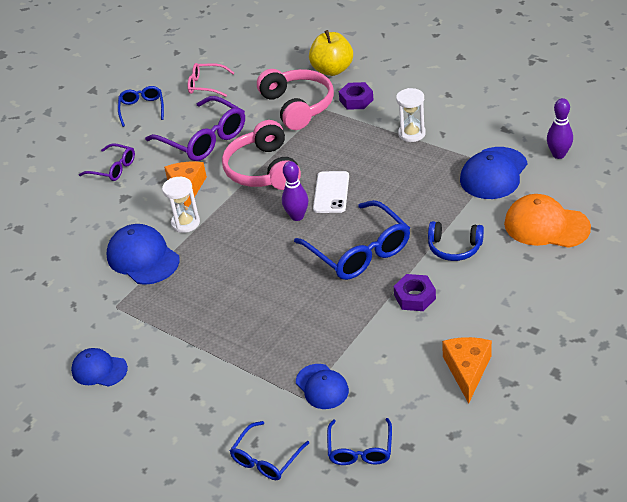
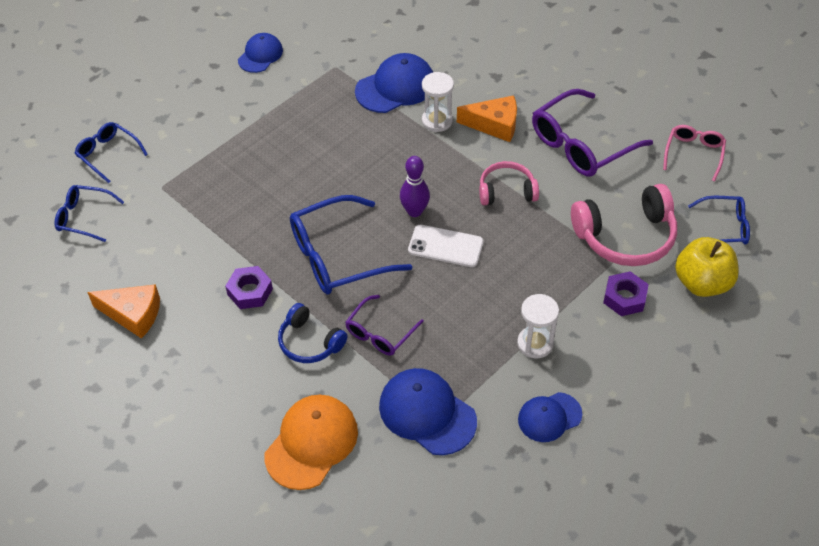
camera: 95 degrees right, 10 degrees up
(113, 168) = (548, 69): purple glasses -> purple glasses (379, 333)
(142, 108) = (657, 95): blue glasses -> blue glasses (725, 227)
(263, 170) = (506, 191): pink headphones -> pink headphones, size x0.60
(322, 387) = (167, 201): blue cap -> blue cap (549, 417)
(454, 248) = (309, 342): blue headphones -> blue headphones turned 75 degrees counterclockwise
(558, 154) = (442, 497): purple bowling pin -> none

